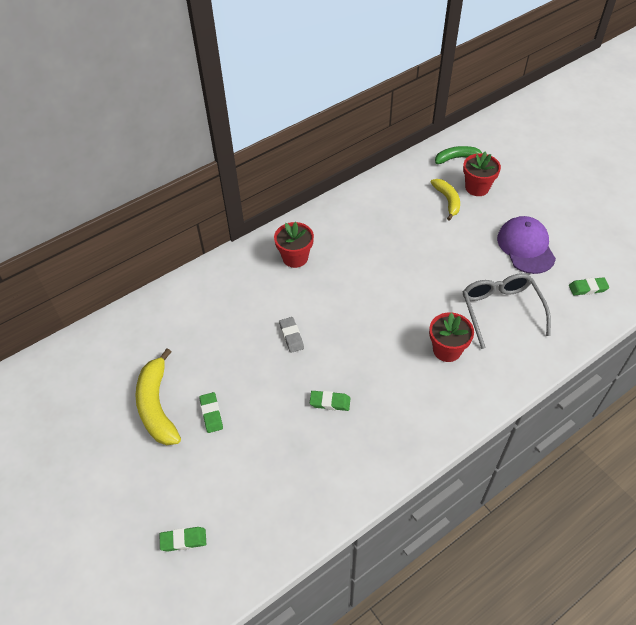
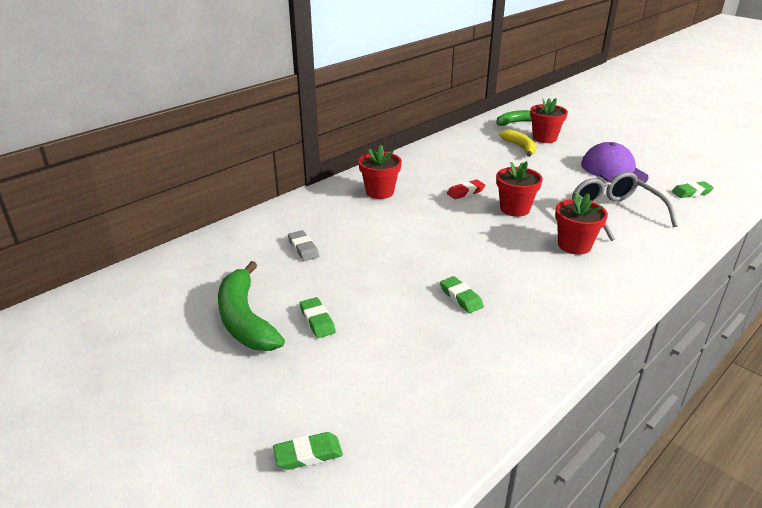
camera: 10 degrees left, 20 degrees down
(157, 406) = (245, 319): yellow banana -> green banana
(291, 336) = (395, 248): grey eraser -> grey eraser (303, 248)
(330, 402) = (461, 297): green eraser -> green eraser turned 60 degrees clockwise
(373, 266) = (465, 192): none -> red eraser
(411, 295) = (514, 209): none -> red flower pot

